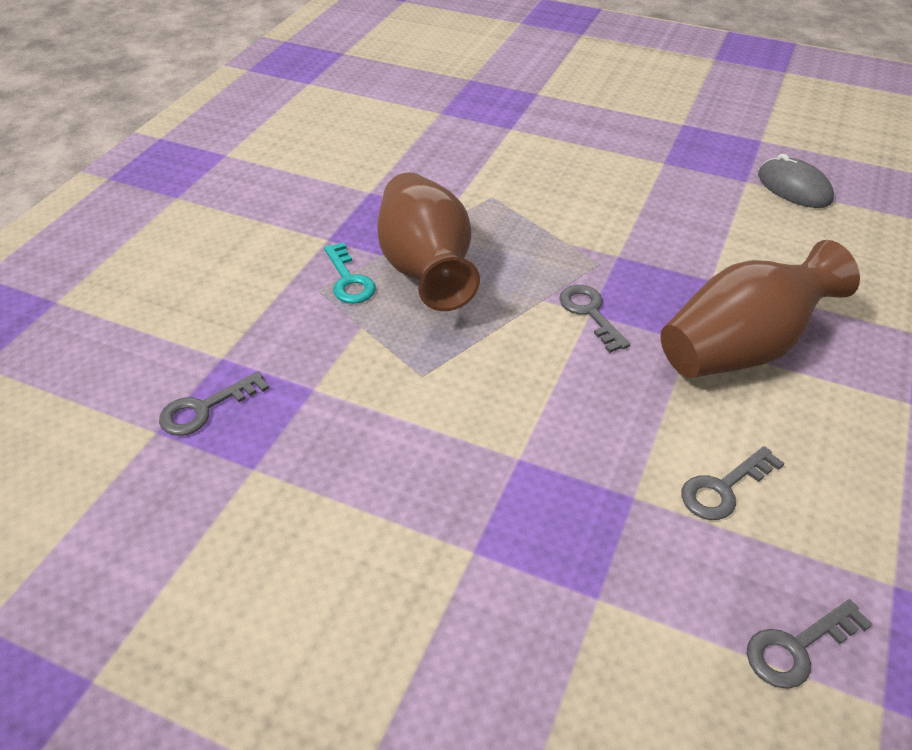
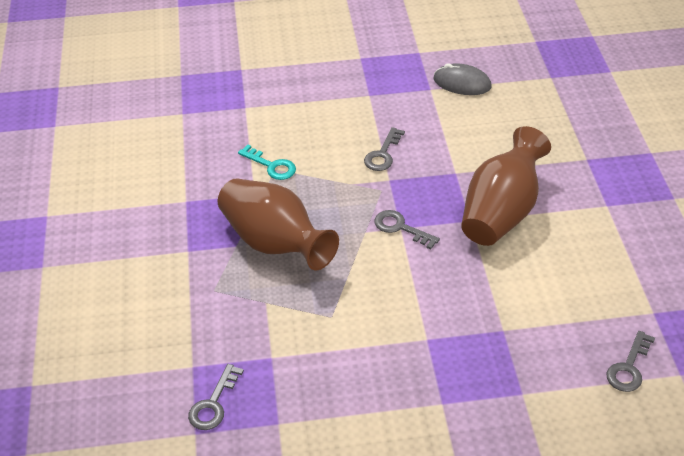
camera: 30 degrees left, 0 degrees up
(349, 280) = (229, 274): turquoise key -> turquoise key (271, 166)
(723, 488) = (545, 302): grey key -> grey key (383, 154)

